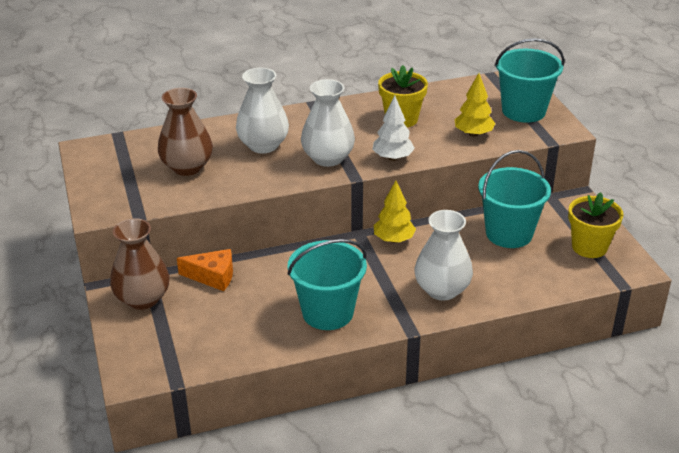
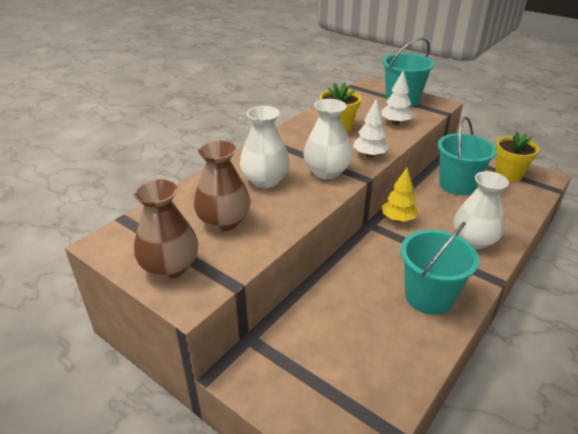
camera: 35 degrees left, 0 degrees up
(142, 299) = (271, 366): brown vase -> brown vase (170, 267)
(213, 276) = (307, 312): orange cheese -> none
(473, 134) = (395, 123): yellow tree -> white tree

